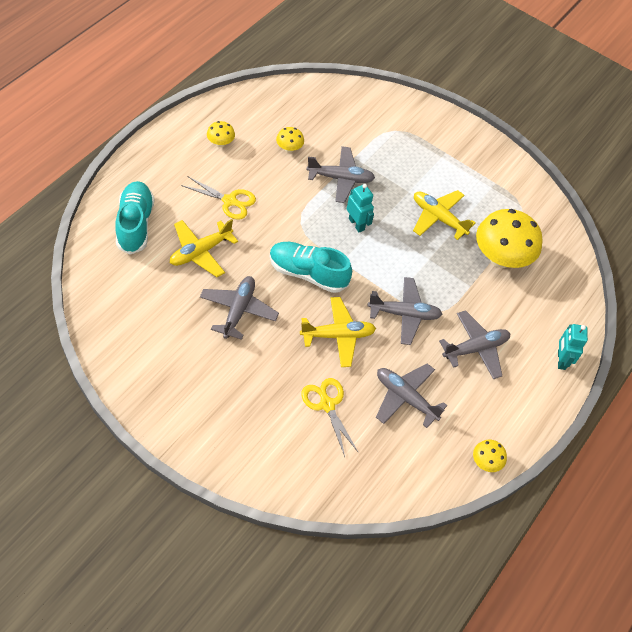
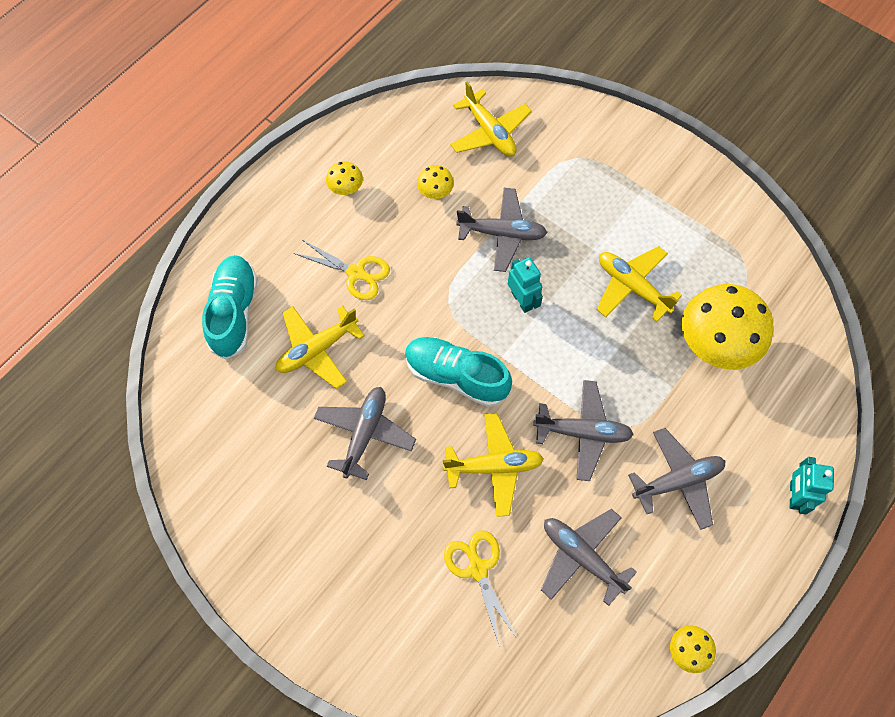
camera: 10 degrees right, 10 degrees up
(329, 110) = (489, 132): none -> yellow plane

